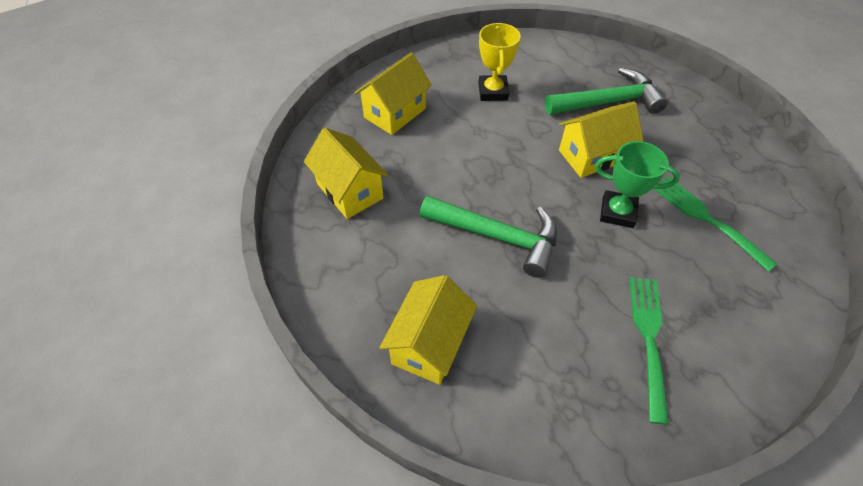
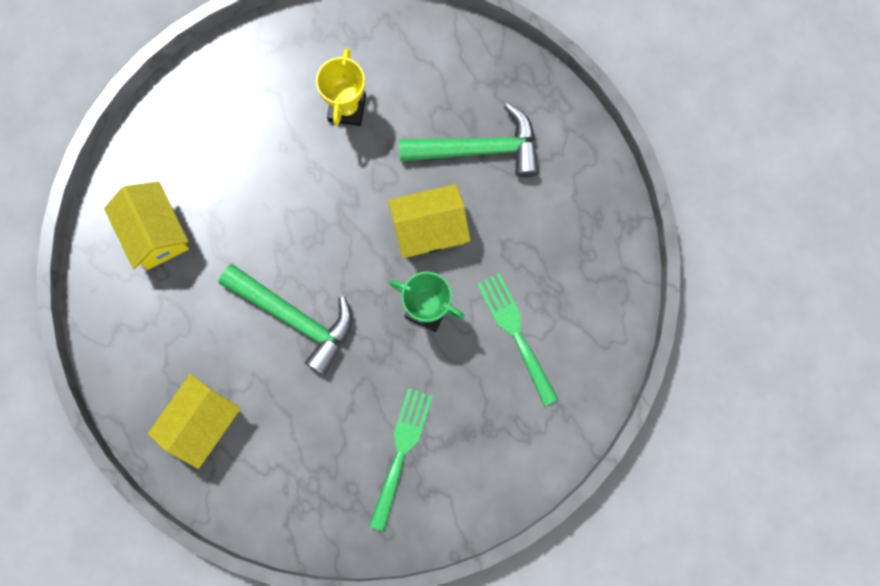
camera: 10 degrees right, 25 degrees up
(395, 113) = (223, 124): yellow house -> none

